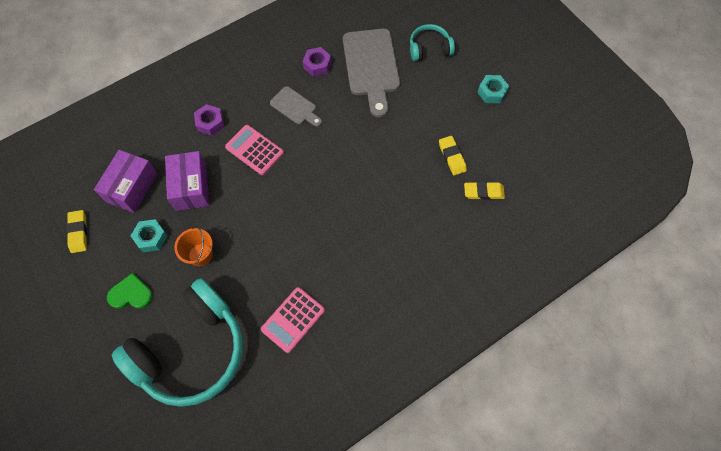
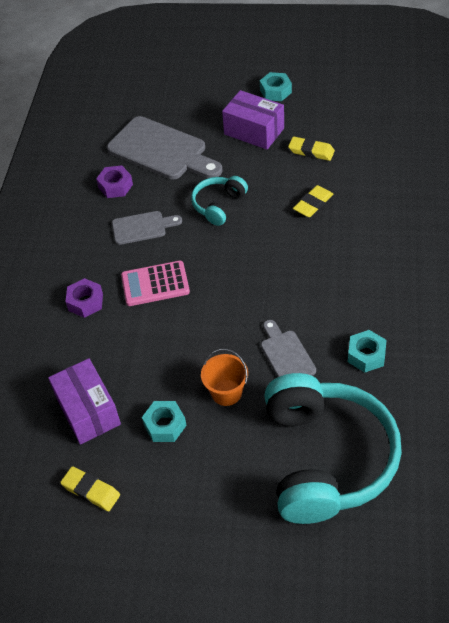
camera: 45 degrees left, 15 degrees down
(131, 294) = (213, 479): green heart -> none
(191, 187) = (142, 358): purple box -> purple box (254, 131)
(256, 269) = (286, 355): none -> grey cutting board
(293, 319) = (366, 355): pink calculator -> turquoise nut
(429, 49) = (188, 103): turquoise headphones -> turquoise headphones (219, 205)
(483, 192) = (365, 151): yellow eraser -> yellow eraser (313, 204)

